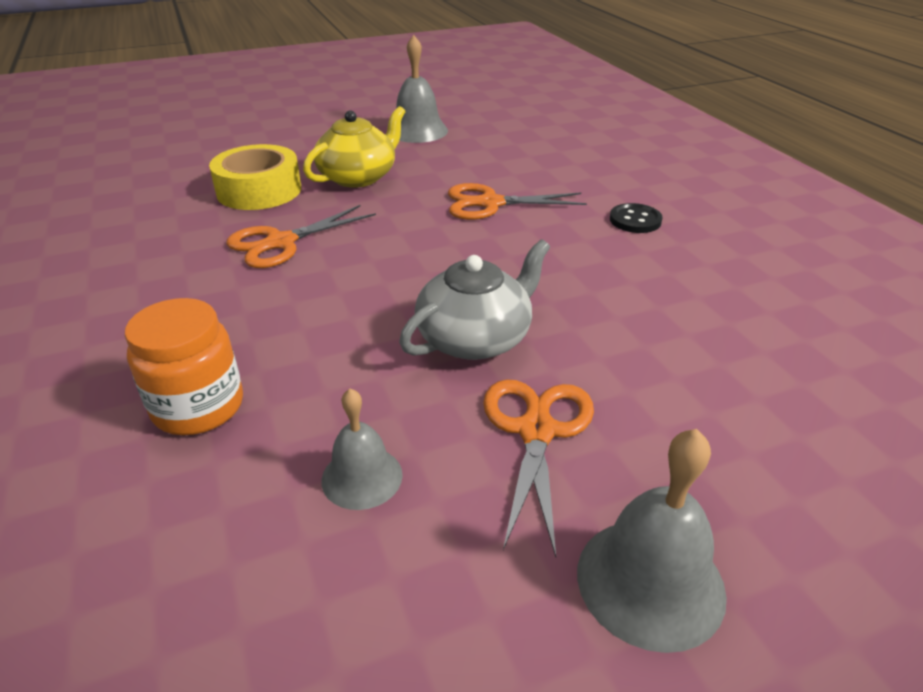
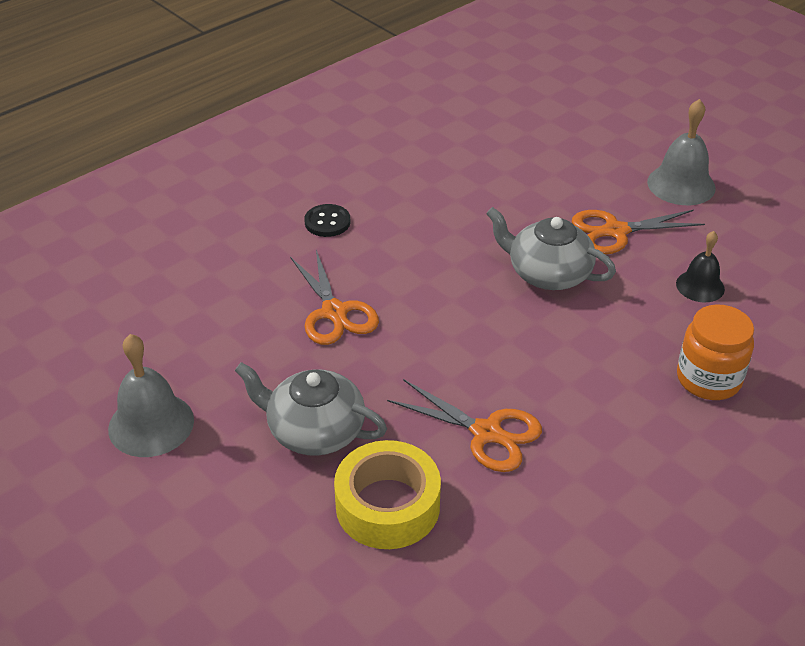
camera: 110 degrees left, 5 degrees up
(358, 177) = (314, 430): yellow teapot -> grey teapot
(362, 477) = (700, 286): grey bell -> black bell

